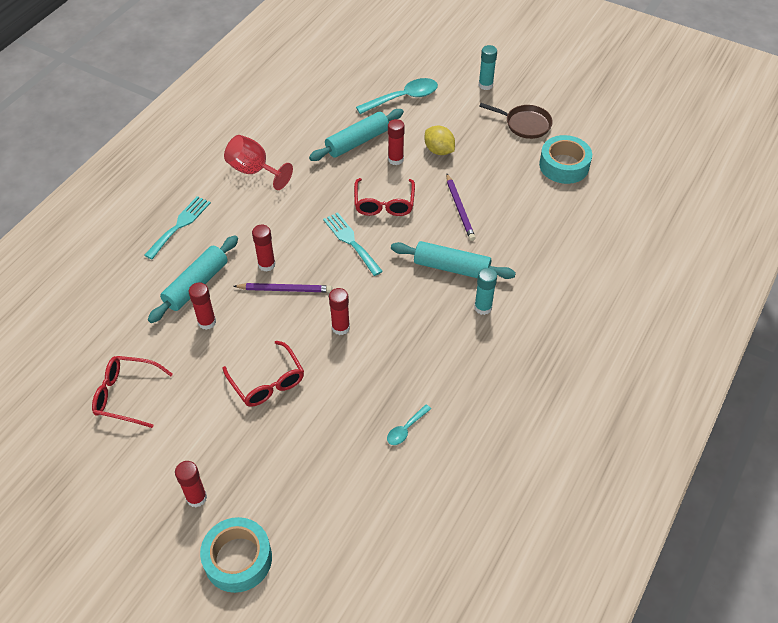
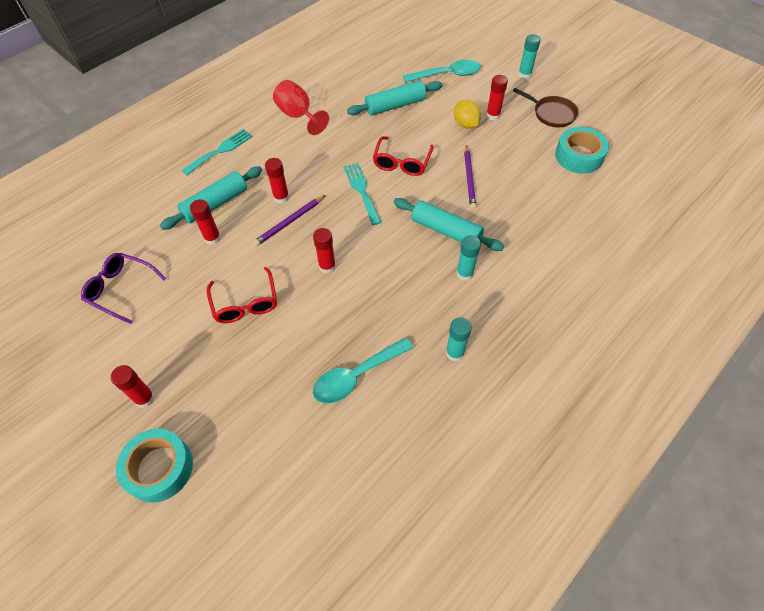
camera: 15 degrees right, 5 degrees up
(126, 395) = (121, 289): red glasses -> purple glasses
(285, 289) = (289, 222): purple pencil -> purple pencil turned 120 degrees clockwise
(395, 159) = (424, 126): red glue stick -> red glue stick (493, 115)
(406, 429) = (356, 376): turquoise spoon -> turquoise spoon, size x1.94
(495, 387) = (455, 353): none -> turquoise glue stick

